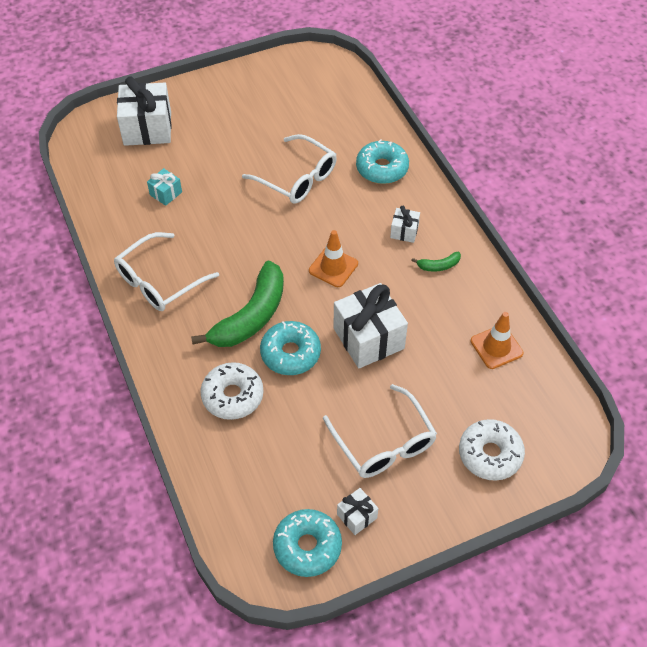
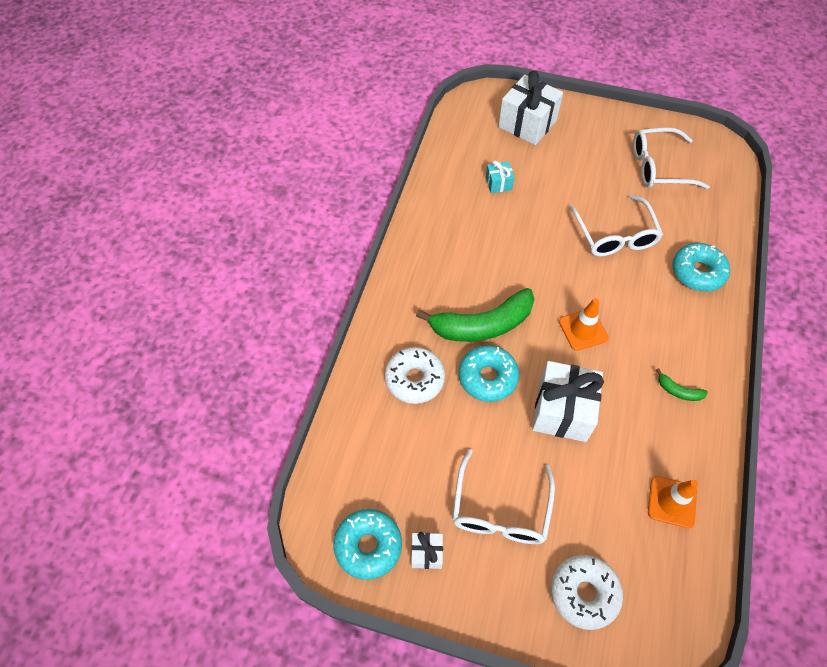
camera: 40 degrees right, 5 degrees up
(160, 281) = (437, 249): white glasses -> white glasses (659, 167)
(404, 231) = (672, 340): white gift -> none

